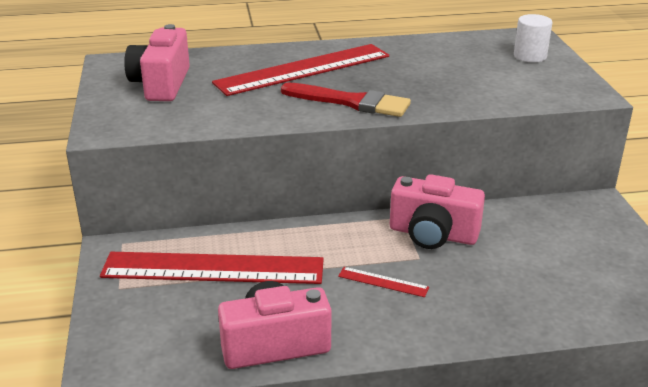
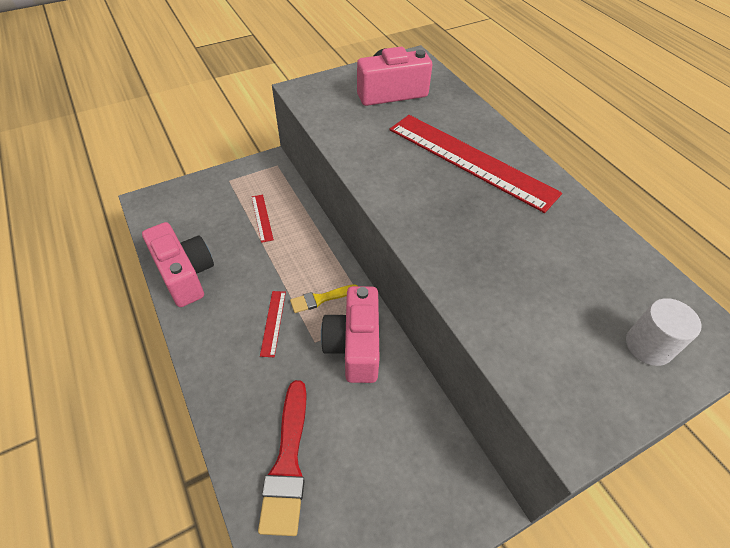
camera: 70 degrees right, 20 degrees up
(213, 269) = (262, 218): red ruler -> red ruler, size x0.40
(351, 102) = (420, 207): red brush -> red brush (288, 462)
(365, 245) = (321, 299): none -> yellow brush

